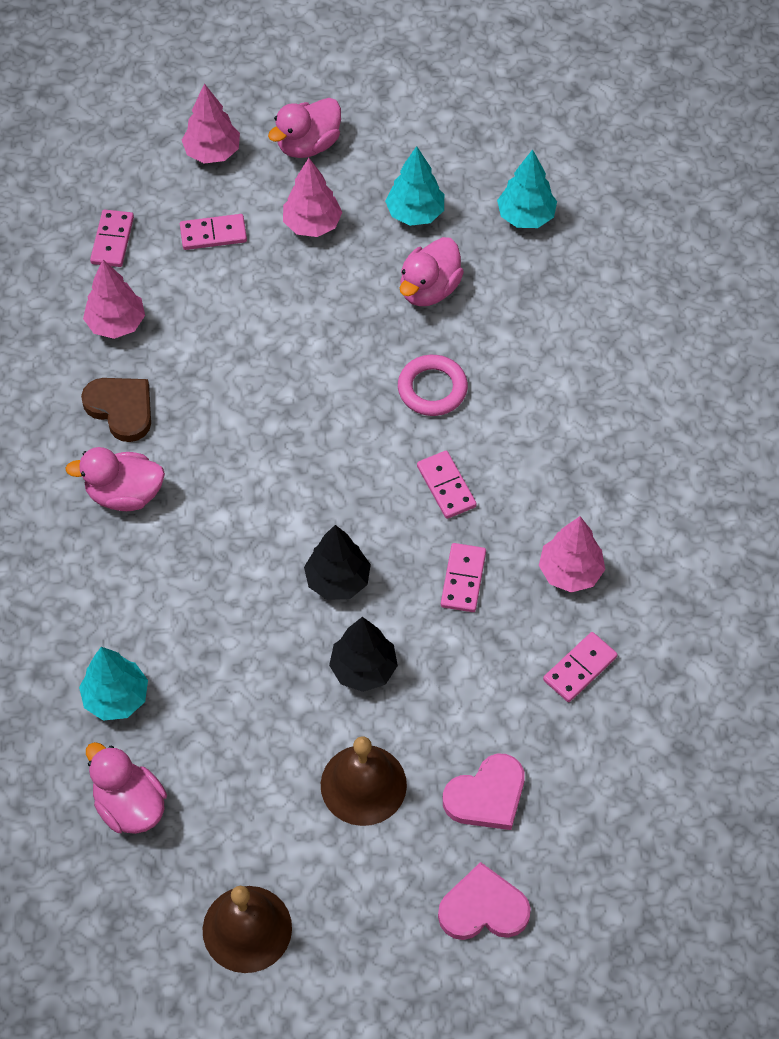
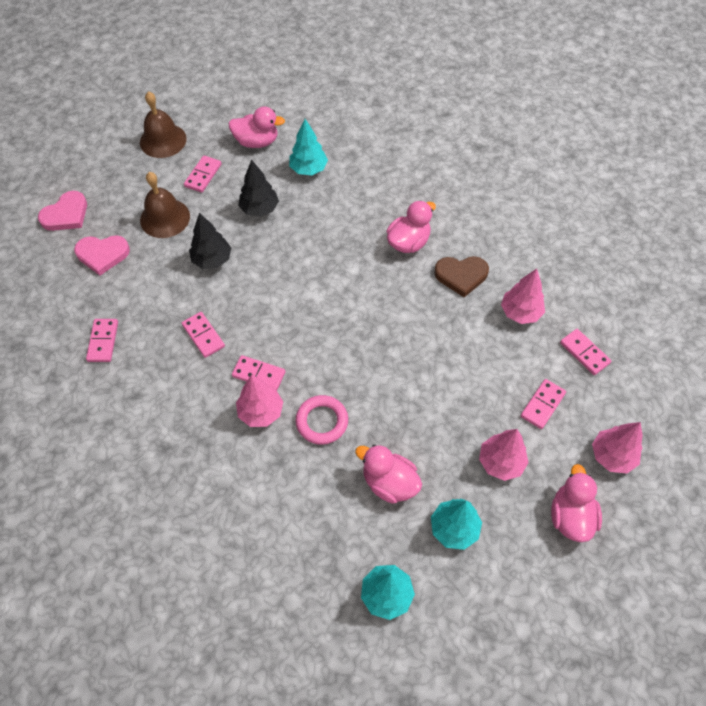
camera: 135 degrees right, 0 degrees up
(253, 811) = (203, 175): none -> pink domino
(337, 580) = (265, 286): black tree -> black tree (259, 209)
(429, 289) = (389, 482): pink duck -> pink duck turned 45 degrees counterclockwise
(487, 796) = (102, 255): pink heart -> pink heart turned 105 degrees counterclockwise
(570, 572) = (149, 384): pink tree -> pink tree (261, 412)

